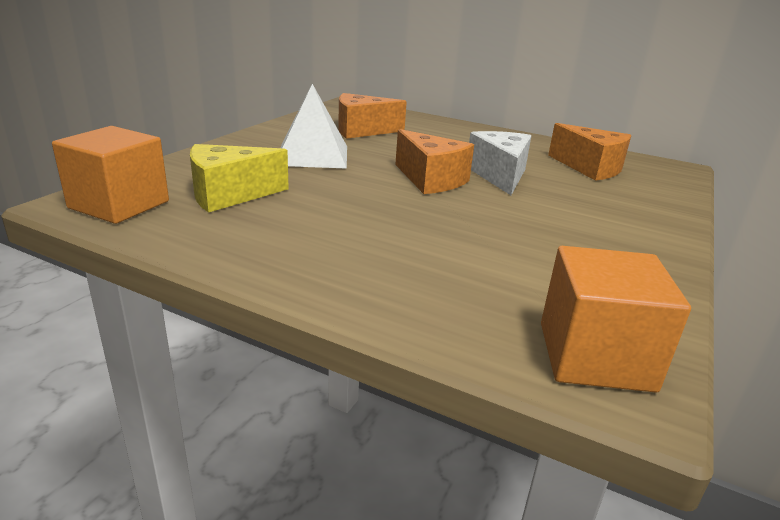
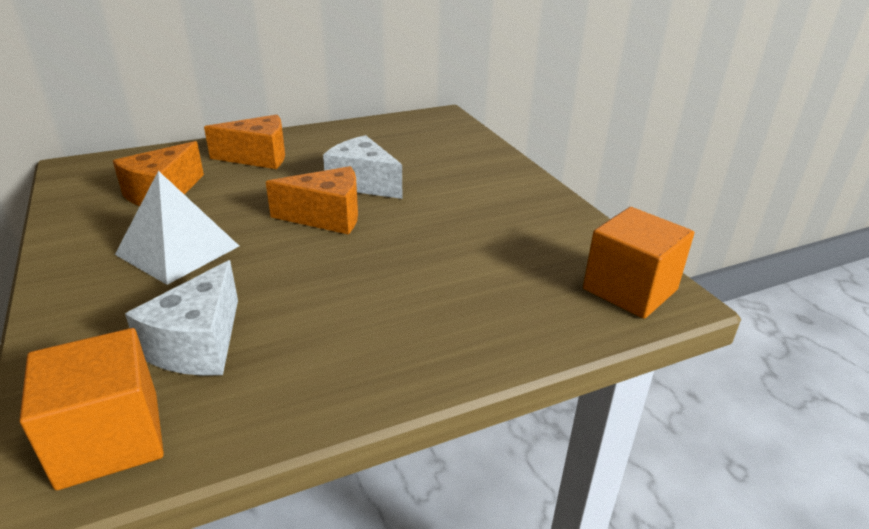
camera: 50 degrees left, 5 degrees up
(229, 195) = (199, 344): yellow cheese -> white cheese
(590, 168) = (402, 143): orange cheese -> orange cheese (258, 157)

